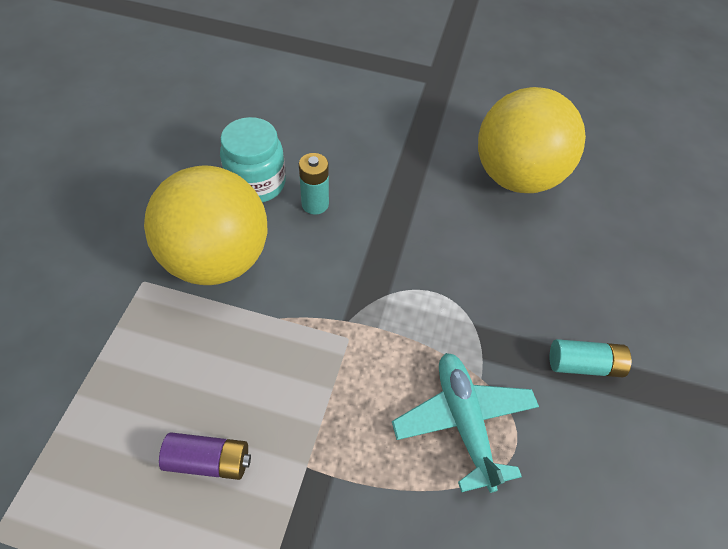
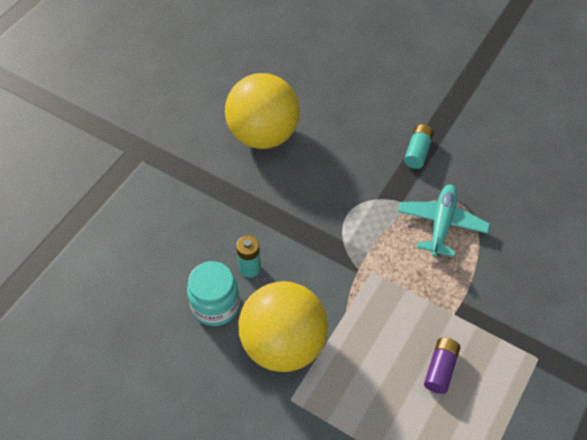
camera: 70 degrees left, 0 degrees up
(464, 422) = (441, 224): turquoise plane -> turquoise plane turned 105 degrees clockwise

